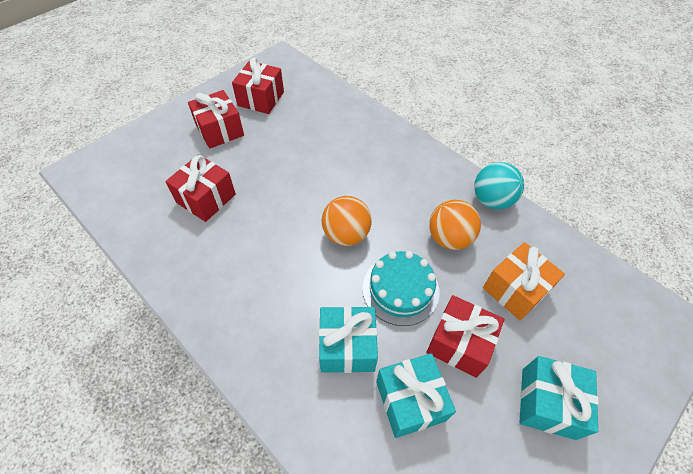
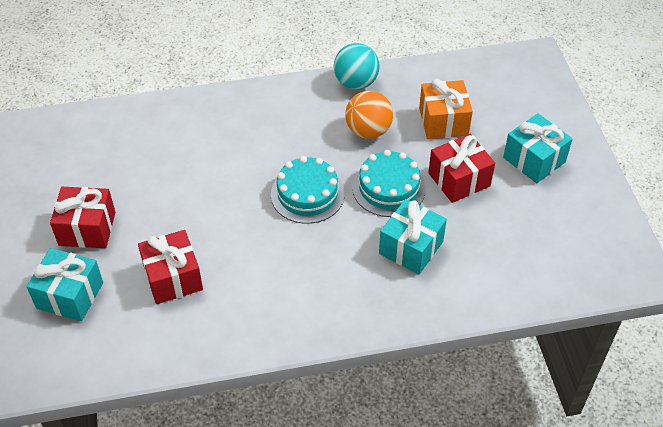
camera: 55 degrees left, 5 degrees down
(261, 99) = (74, 174): red gift -> none
(346, 234) = (307, 194): orange ball -> turquoise cake
(410, 400) = (479, 233): turquoise gift -> turquoise gift (70, 295)

